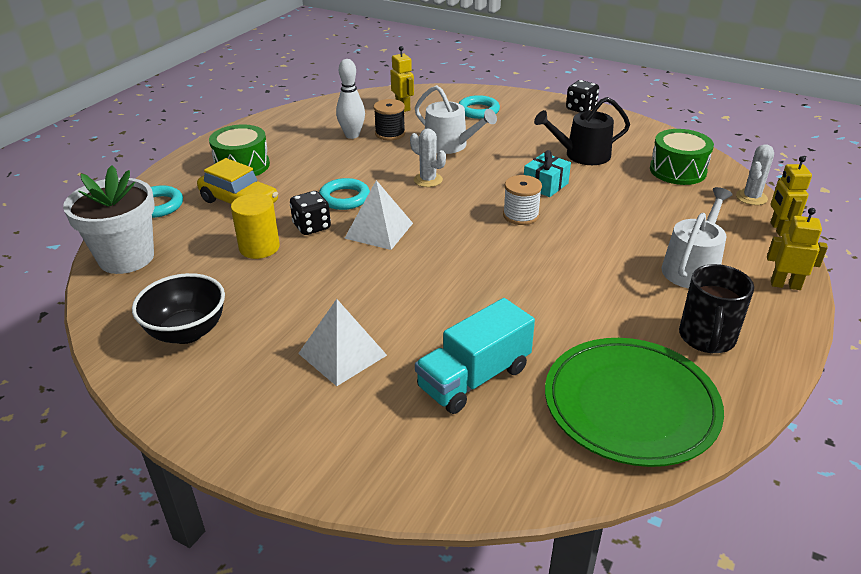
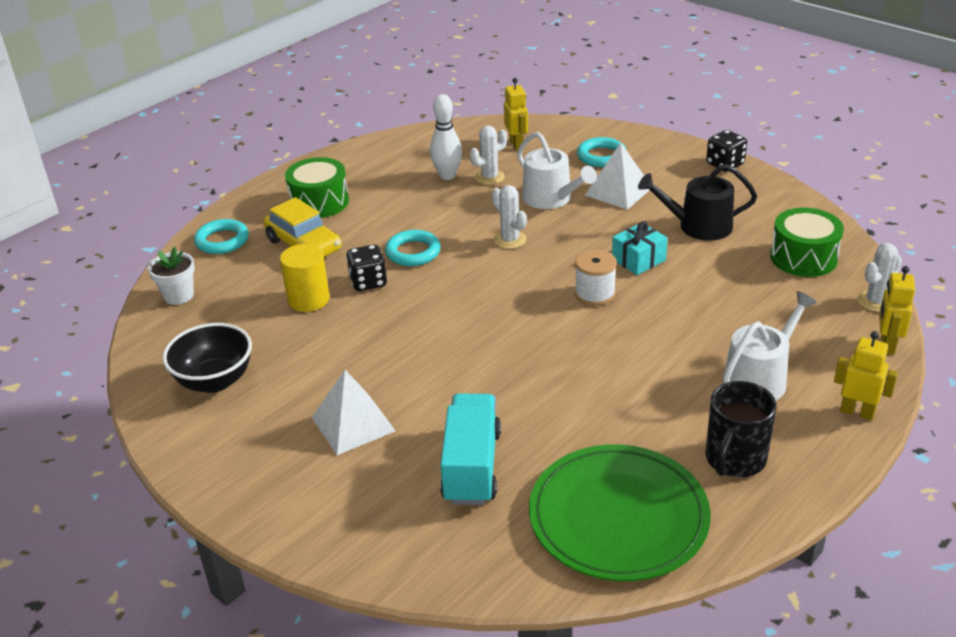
camera: 15 degrees right, 0 degrees up
(126, 258) = (178, 295): white flower pot -> white flower pot, size x0.55
(379, 230) = (435, 294): white pyramid -> white pyramid (618, 191)
(390, 133) = (489, 177): black spool -> white cactus
(474, 378) = (472, 466): turquoise truck -> turquoise truck turned 120 degrees clockwise

